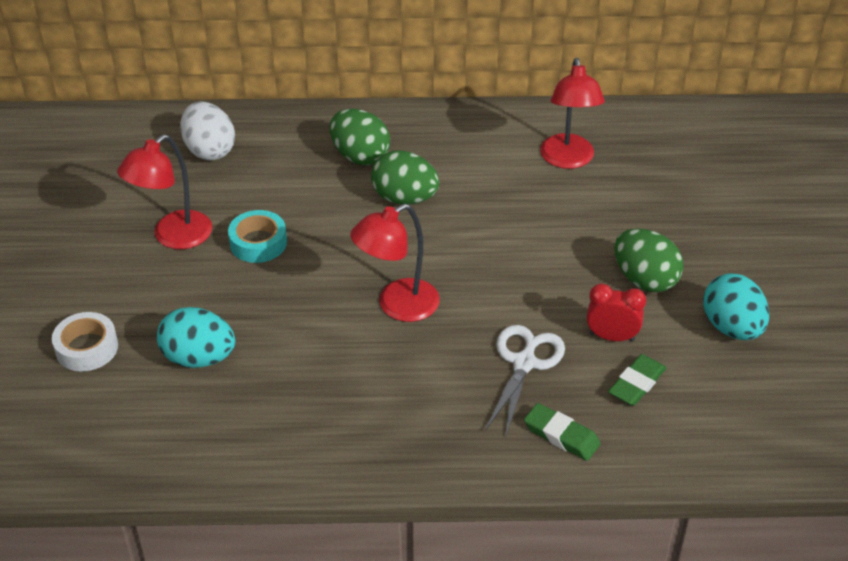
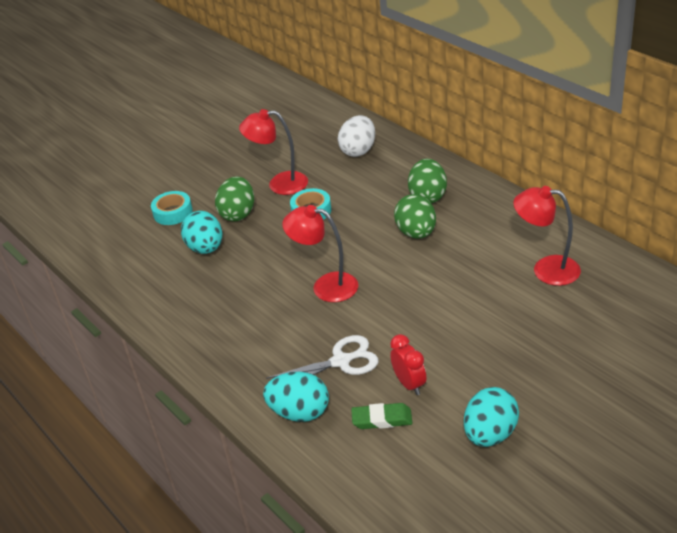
camera: 55 degrees right, 5 degrees down
(87, 348) = (173, 213): white tape -> turquoise tape
(561, 435) = (299, 412): green eraser -> turquoise egg
(568, 160) = (546, 269): red lamp -> red lamp turned 60 degrees clockwise
(644, 280) = (481, 368): green egg -> green egg (238, 214)

